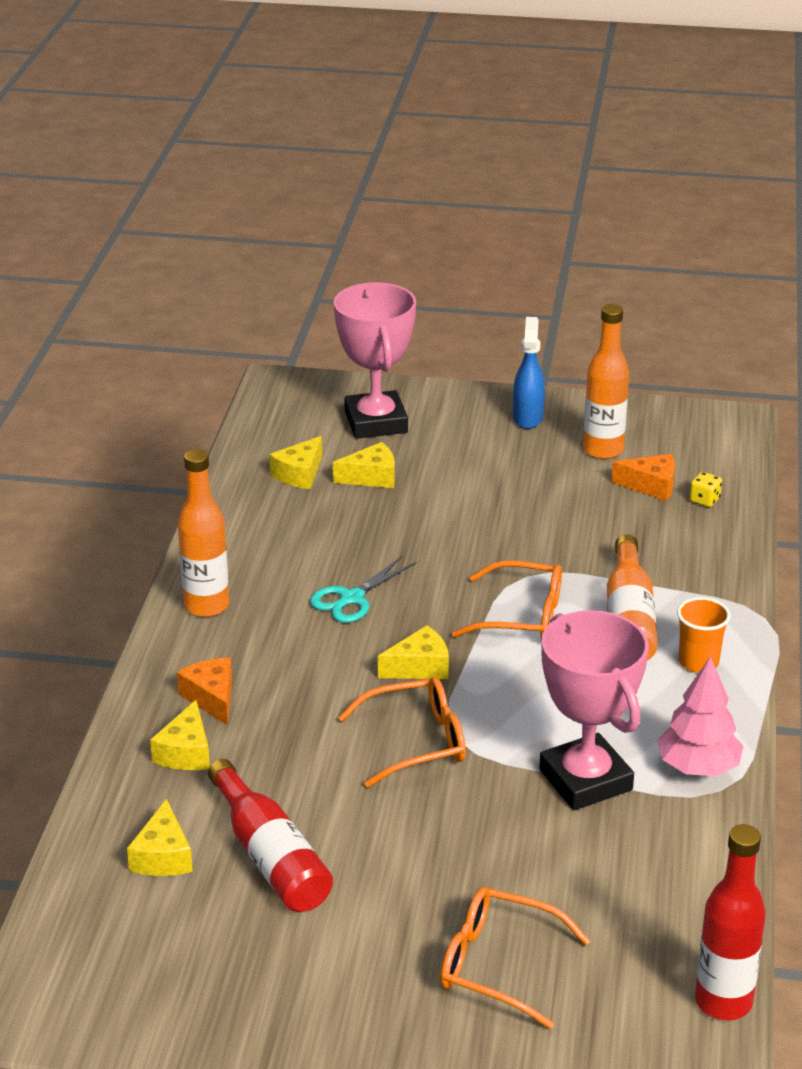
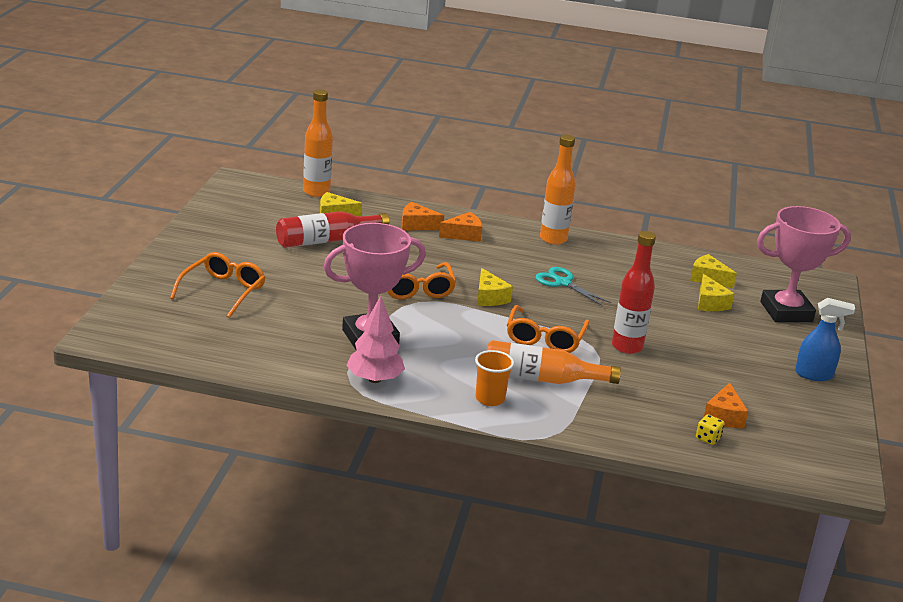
camera: 90 degrees right, 5 degrees down
(186, 752) = (417, 225): yellow cheese -> orange cheese
(603, 450) = (773, 402): orange bottle -> orange bottle (316, 192)
(723, 1002) = (167, 353): red bottle -> red bottle (627, 347)

